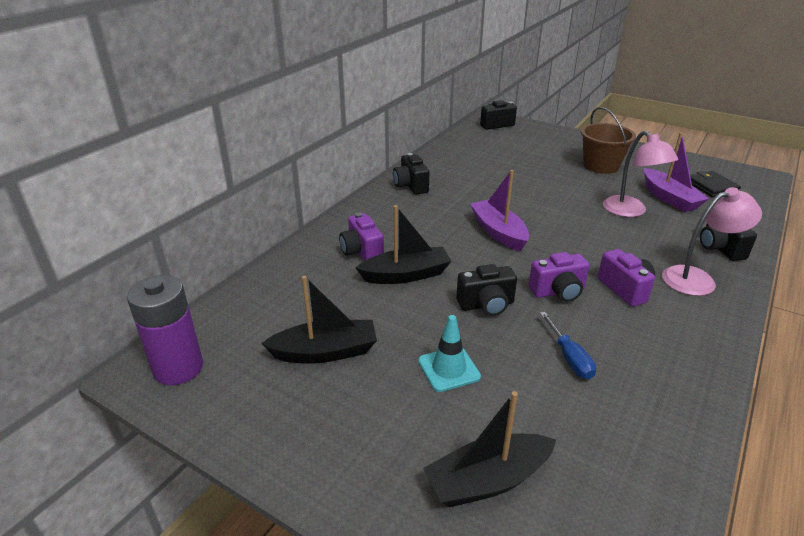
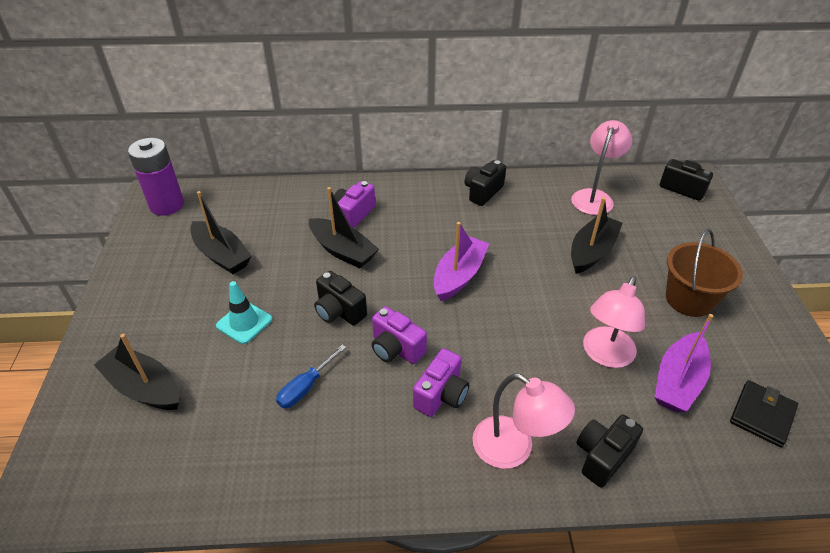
camera: 55 degrees right, 10 degrees up
(470, 152) = (594, 197): none -> pink lamp
(525, 175) = (592, 251): none -> black boat

